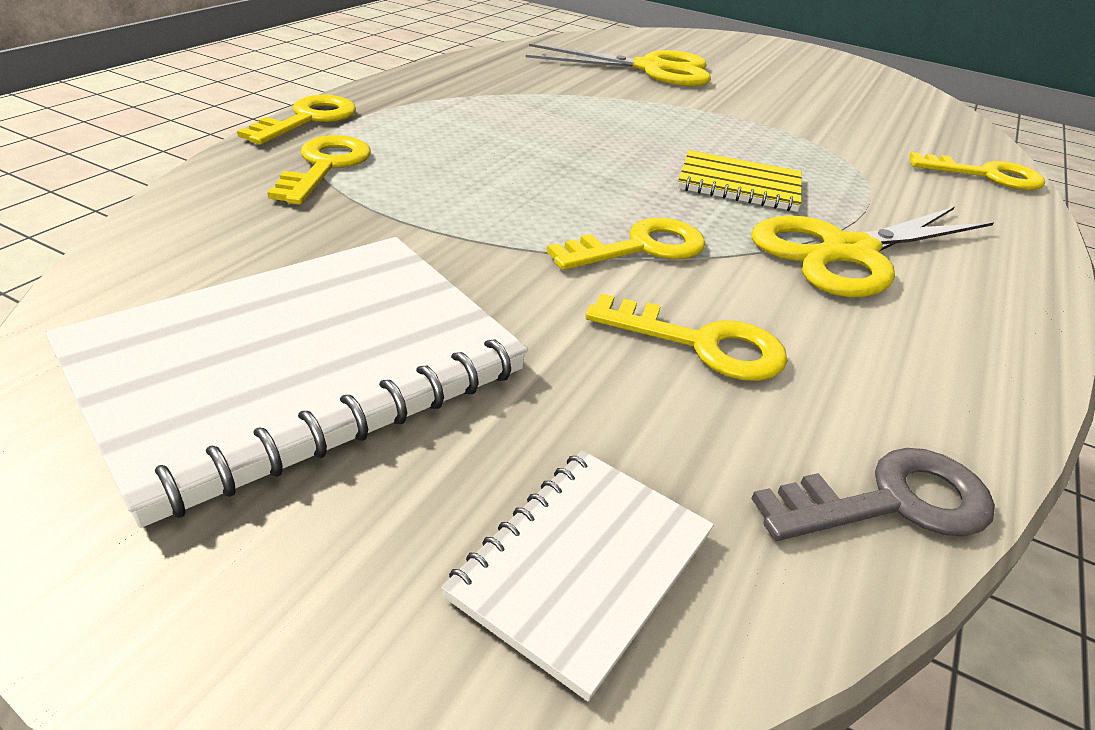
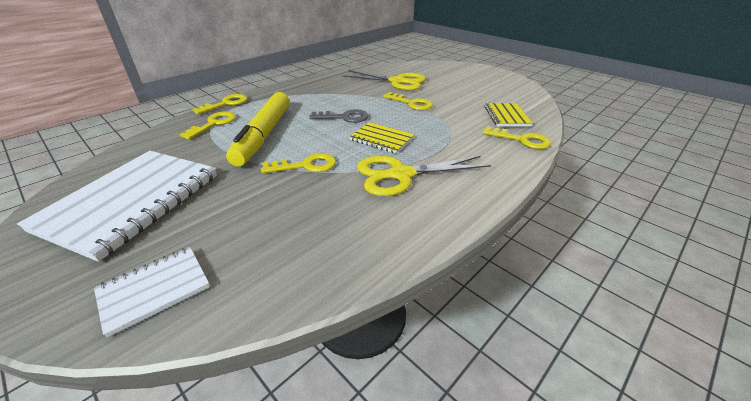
camera: 20 degrees right, 0 degrees up
(298, 365) = (131, 202): white notebook -> white notebook turned 45 degrees counterclockwise
(476, 186) = (264, 135): none -> yellow marker
(701, 344) = (288, 210): yellow key -> yellow key (411, 103)
(891, 502) = (299, 287): grey key -> grey key (344, 117)
(918, 133) = (506, 116): none -> yellow notebook

